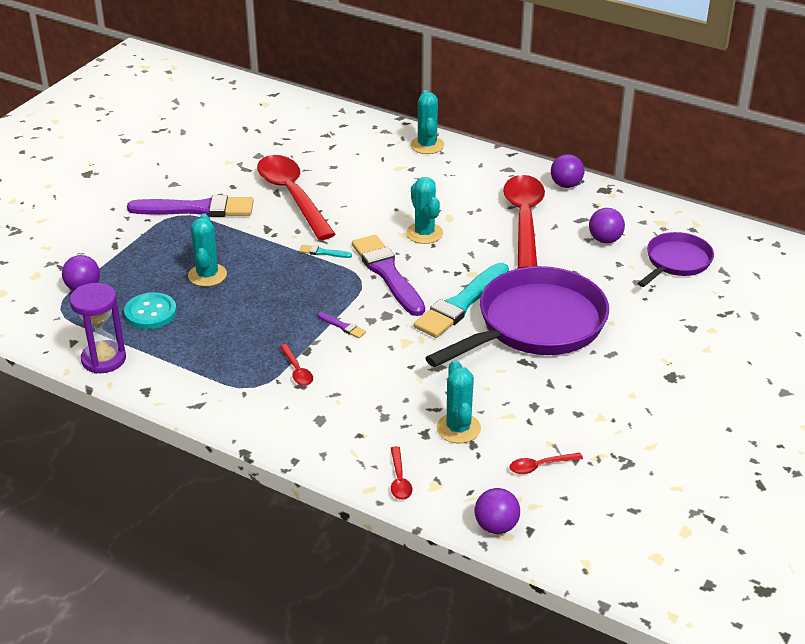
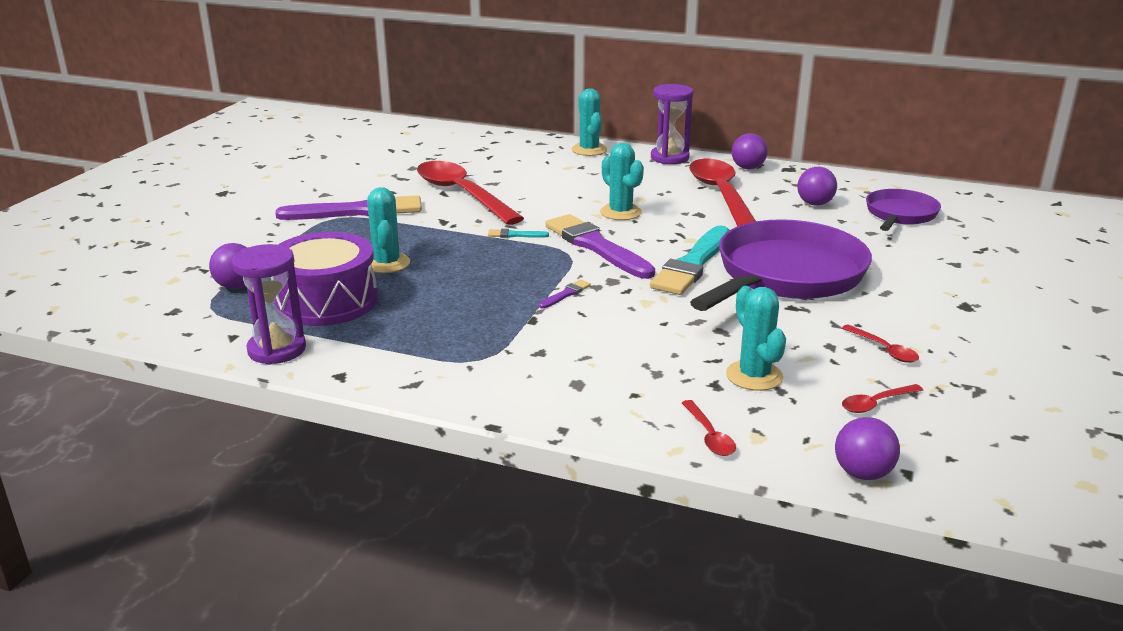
camera: 10 degrees left, 10 degrees down
(150, 312) = (326, 301): turquoise button -> purple drum
(297, 370) = (528, 339): red spoon -> red spoon (884, 350)
(342, 326) = (566, 294): purple brush -> purple brush turned 75 degrees counterclockwise
(498, 164) = (669, 158): none -> purple hourglass

